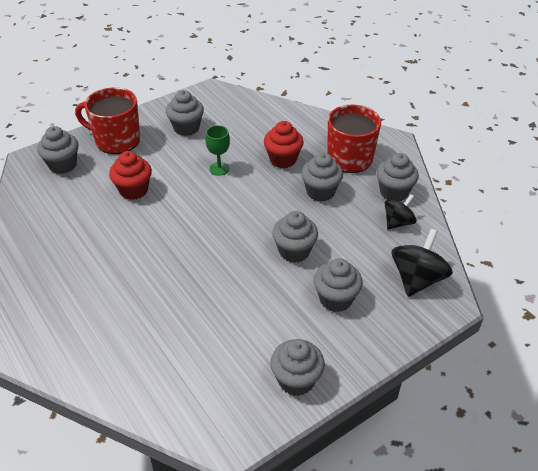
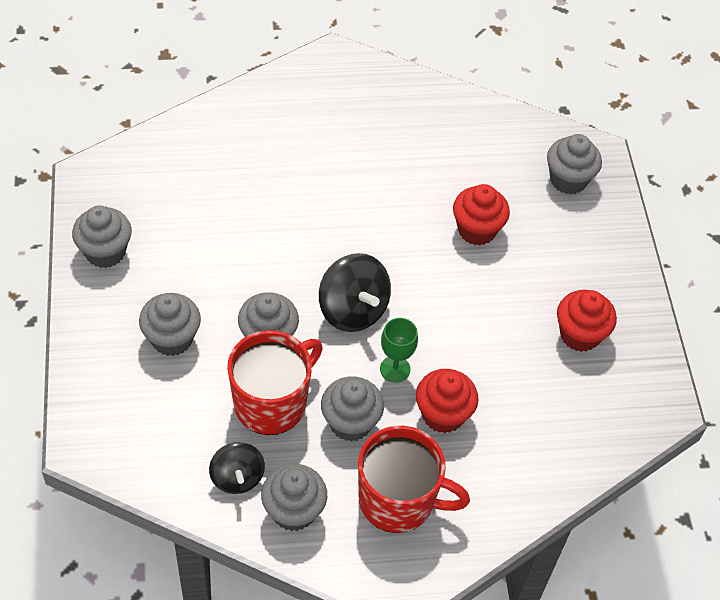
camera: 115 degrees right, 10 degrees up
(116, 140) = (592, 248): red mug -> red mug (272, 403)
(186, 128) = (579, 334): grey cupcake -> red cupcake
(219, 169) = (467, 333): green goblet -> green goblet (395, 369)
(417, 279) = (138, 436): black spinning top -> black spinning top (353, 310)

